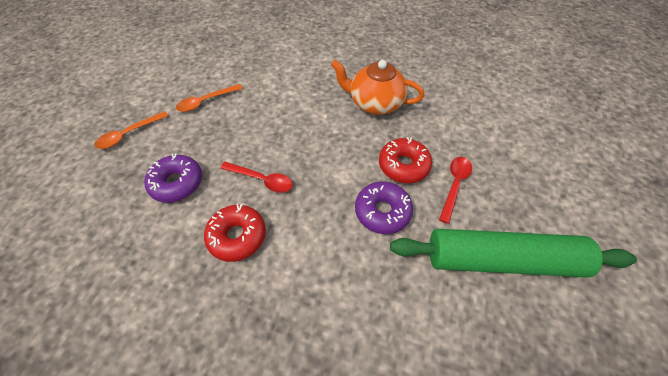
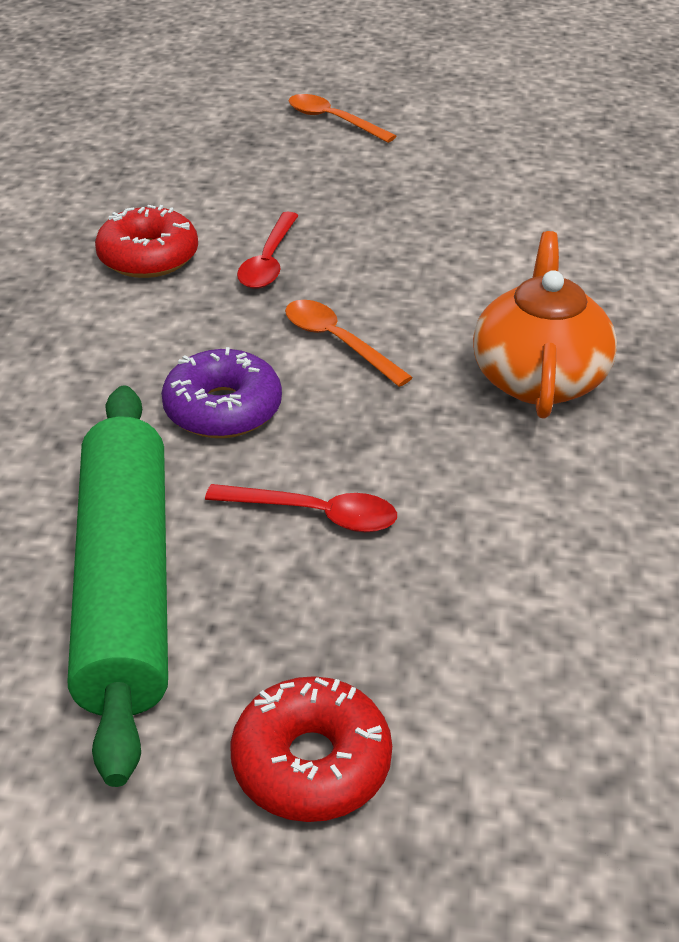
camera: 80 degrees right, 15 degrees down
(177, 183) = (243, 184): purple donut -> none
(206, 101) = (442, 171): orange spoon -> orange spoon (338, 342)
(403, 165) = (352, 432): red donut -> red donut (311, 763)

